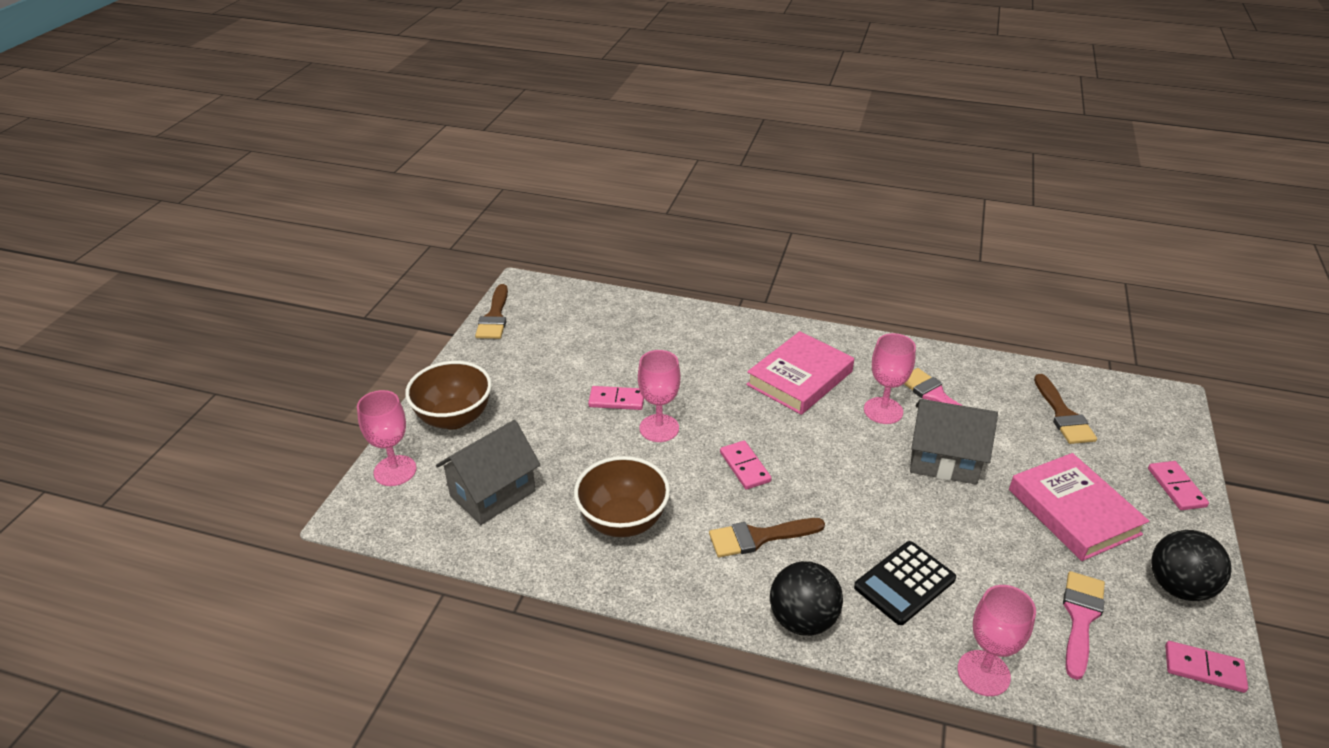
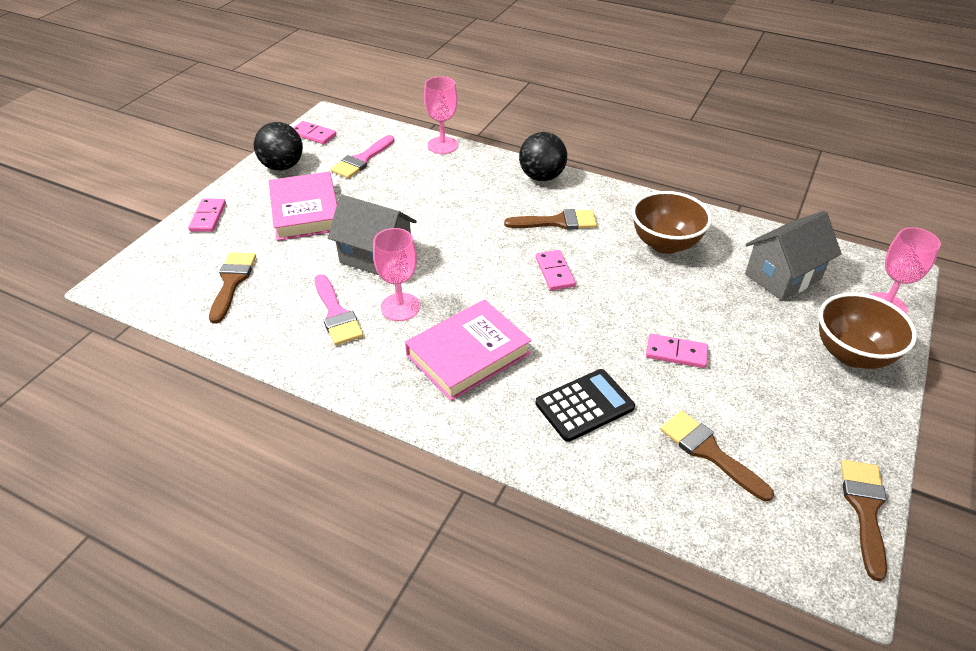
camera: 170 degrees left, 5 degrees up
(596, 335) = (709, 452): none -> brown brush
(659, 428) = (631, 317): pink goblet -> none
(904, 583) = (463, 186): black calculator -> black calculator (584, 405)

